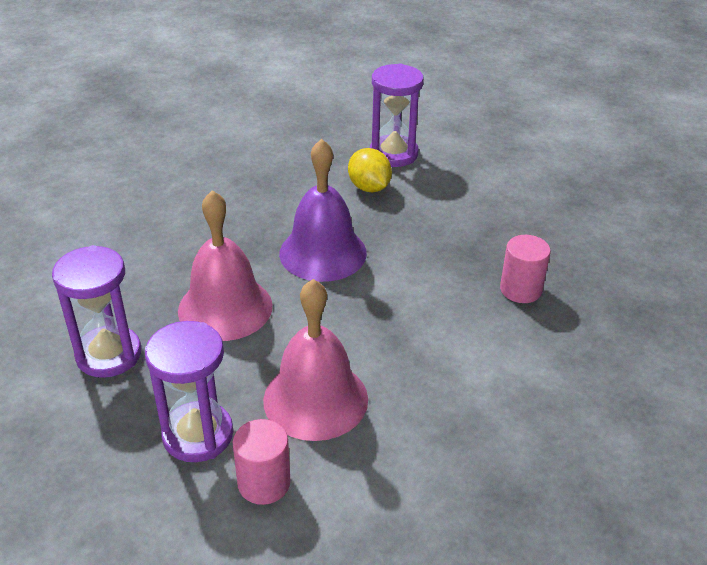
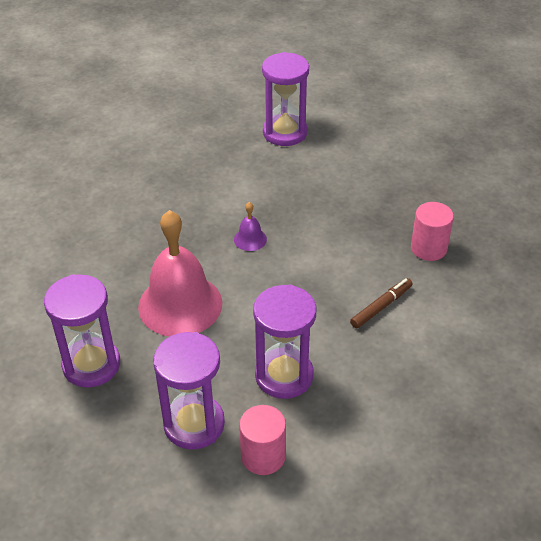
camera: 10 degrees left, 5 degrees up
(315, 399) = (284, 375): pink bell -> purple hourglass
(323, 253) = (250, 239): purple bell -> purple bell, size x0.42
(369, 187) = (272, 169): yellow lemon -> none
(449, 343) = (381, 307): none -> brown marker

